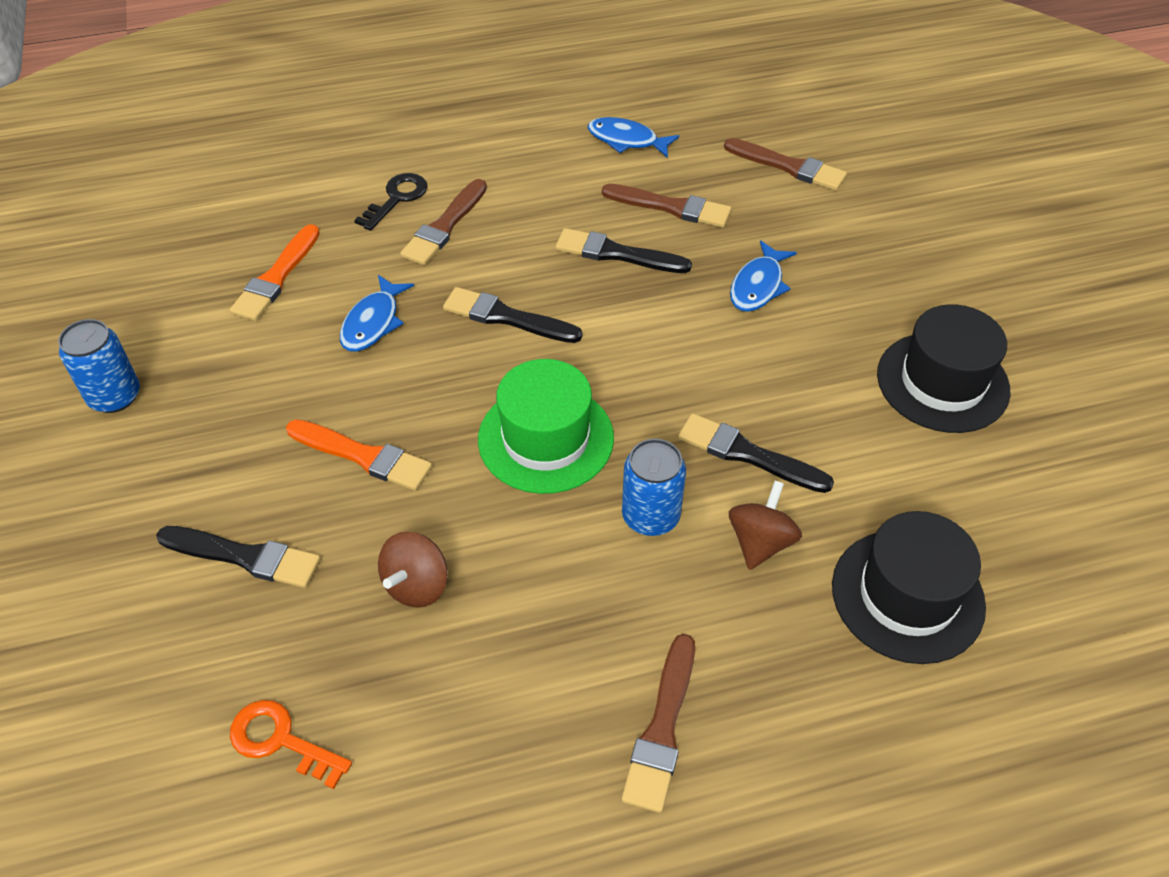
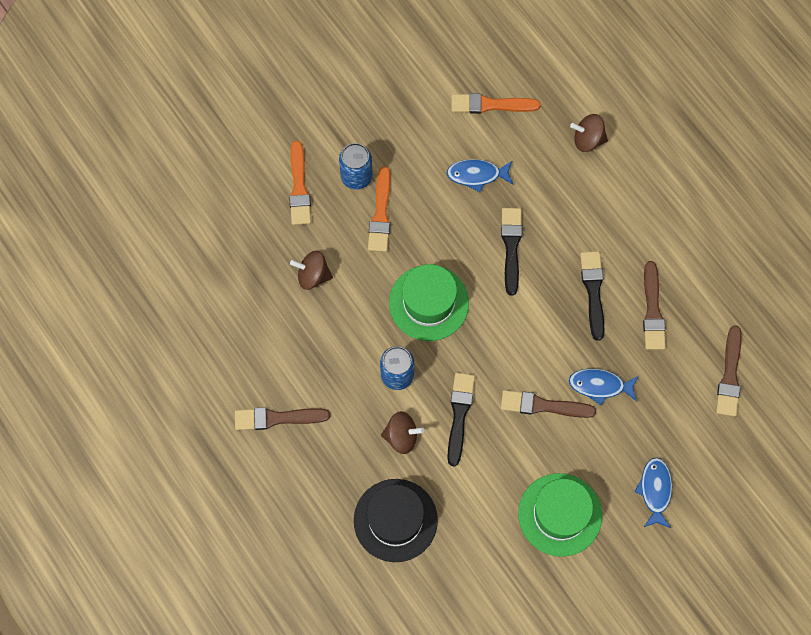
camera: 70 degrees right, 20 degrees up
(115, 396) = (371, 70): blue can -> blue can (356, 176)
(245, 557) = (299, 188): black brush -> orange brush
(281, 741) = (213, 252): orange key -> none
(397, 198) = (587, 140): black key -> brown spinning top
(444, 226) = (574, 179): brown brush -> brown brush (543, 406)
(626, 140) = (710, 260): blue fish -> blue fish (655, 490)
(942, 382) = (560, 514): black hat -> green hat

